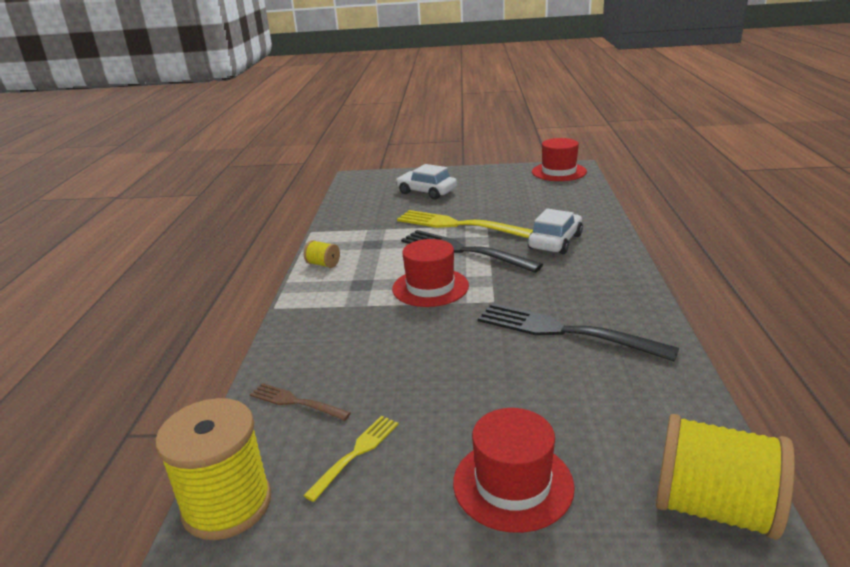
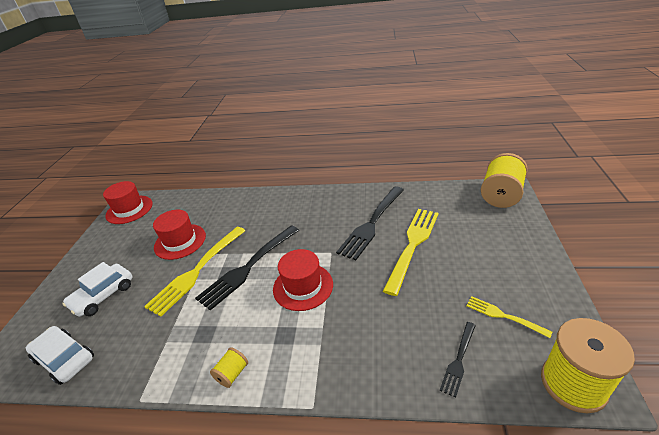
camera: 85 degrees left, 10 degrees up
(296, 402) = (458, 360): brown fork -> black fork
(513, 484) = (506, 249): red hat -> red hat (180, 241)
(514, 371) = (413, 245): none -> yellow fork
(555, 242) = (255, 219): white car -> white car (64, 359)

